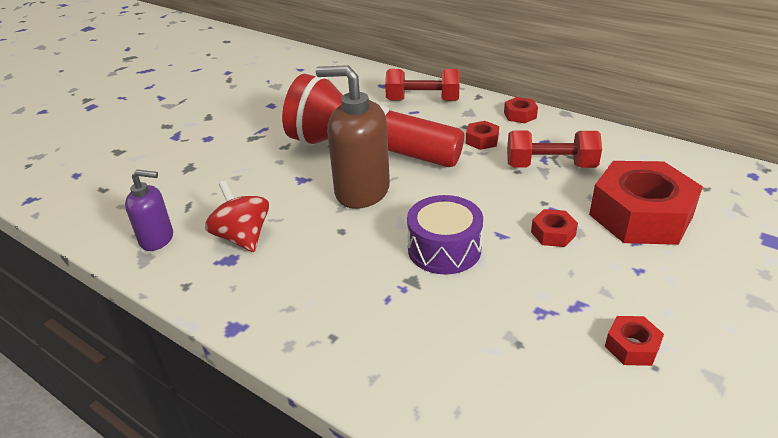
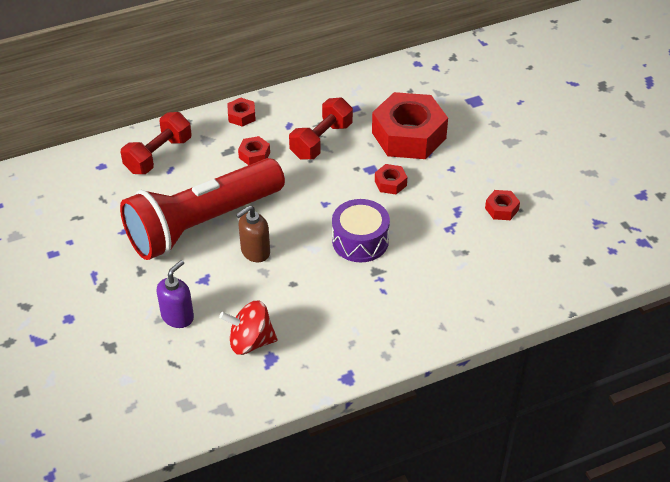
camera: 60 degrees left, 10 degrees up
(157, 239) = (204, 395): purple soap dispenser -> purple soap dispenser (178, 317)
(361, 191) = (255, 252): brown soap dispenser -> brown soap dispenser, size x0.57

